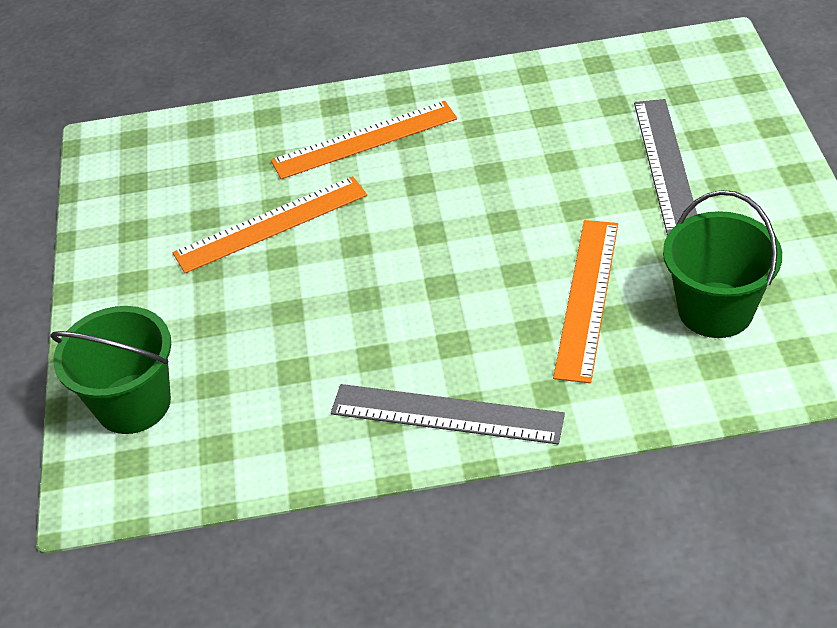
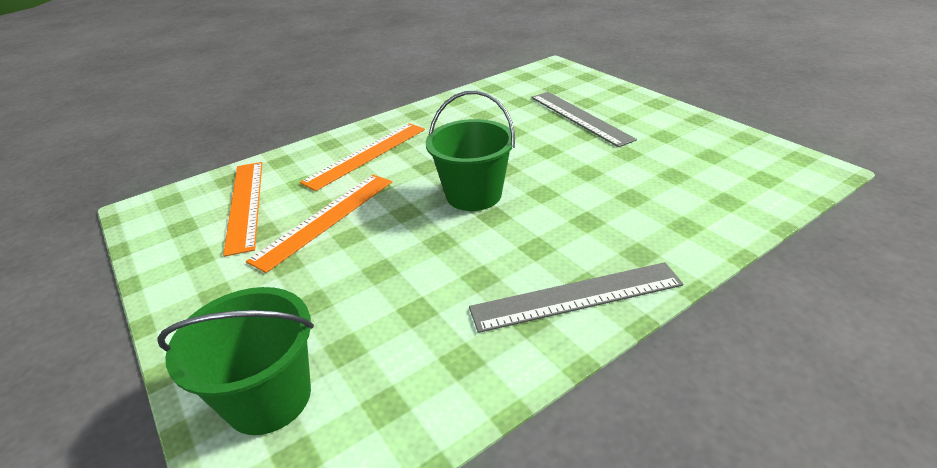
camera: 30 degrees left, 10 degrees down
(587, 298) = (604, 192): orange ruler -> orange ruler (245, 204)
(715, 310) = (691, 174): green bucket -> green bucket (473, 195)

